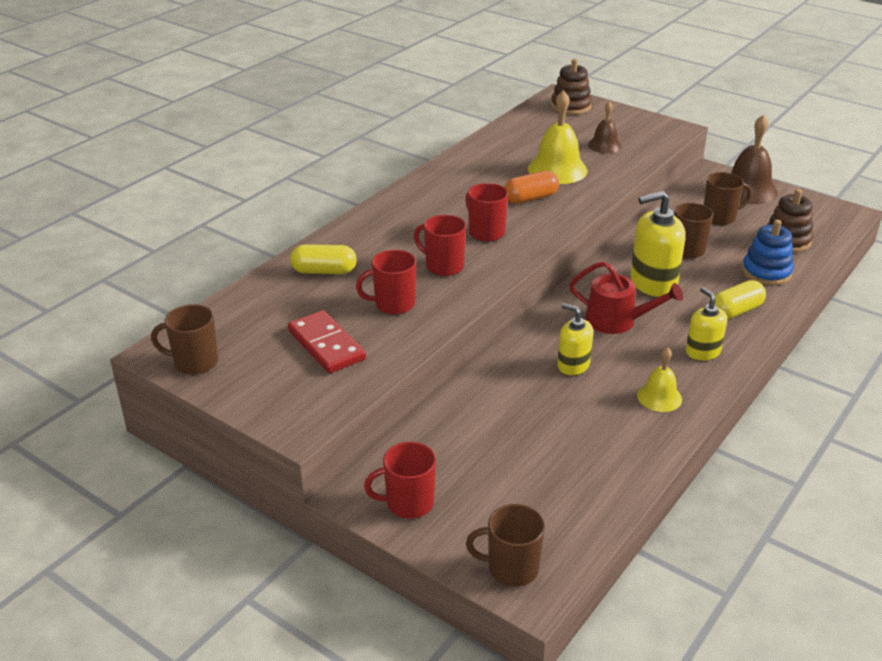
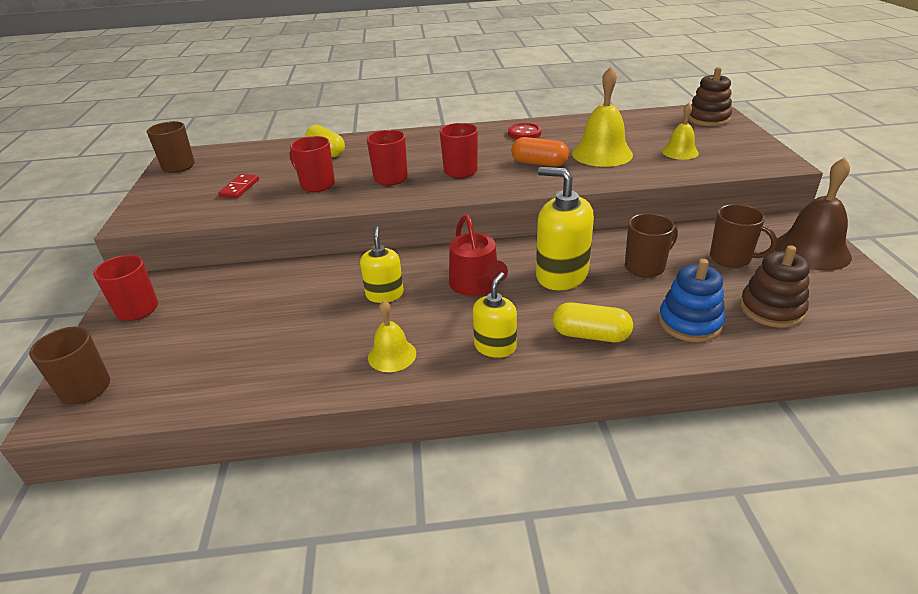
camera: 50 degrees right, 0 degrees up
(326, 345) = (239, 188): red domino -> red domino, size x0.60
(463, 175) = (524, 133): none -> red button
(604, 145) = (680, 152): brown bell -> yellow bell

